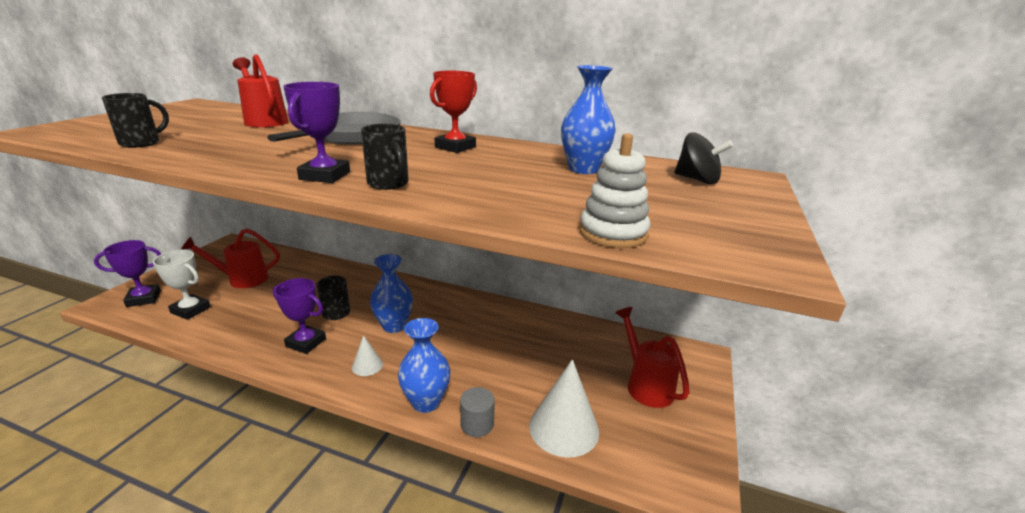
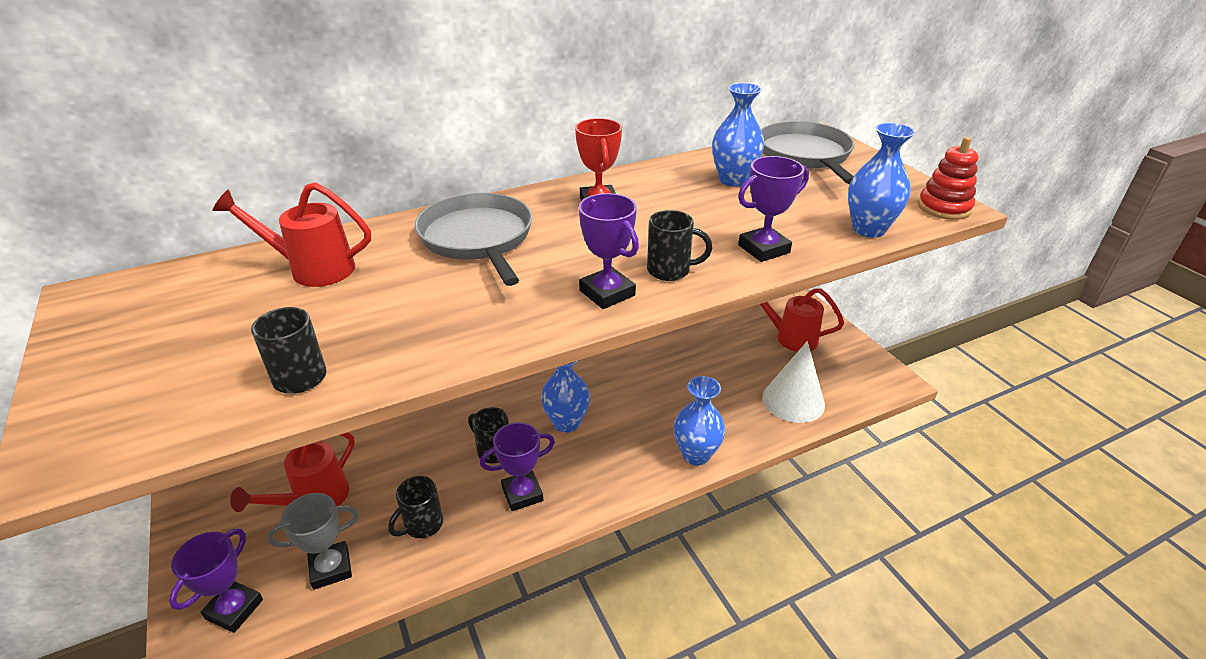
camera: 45 degrees left, 10 degrees up
(191, 310) = (331, 568): white trophy -> grey trophy
(247, 321) = (422, 525): none -> black mug
(367, 365) = (608, 467): white cone -> none
(477, 424) = (748, 440): grey cylinder -> none
(483, 203) = (763, 249): none -> purple trophy
(613, 233) = (868, 229): white stacking toy -> blue vase
(697, 180) = (805, 155): black spinning top -> grey pan
(757, 259) = (944, 208): none -> red stacking toy

